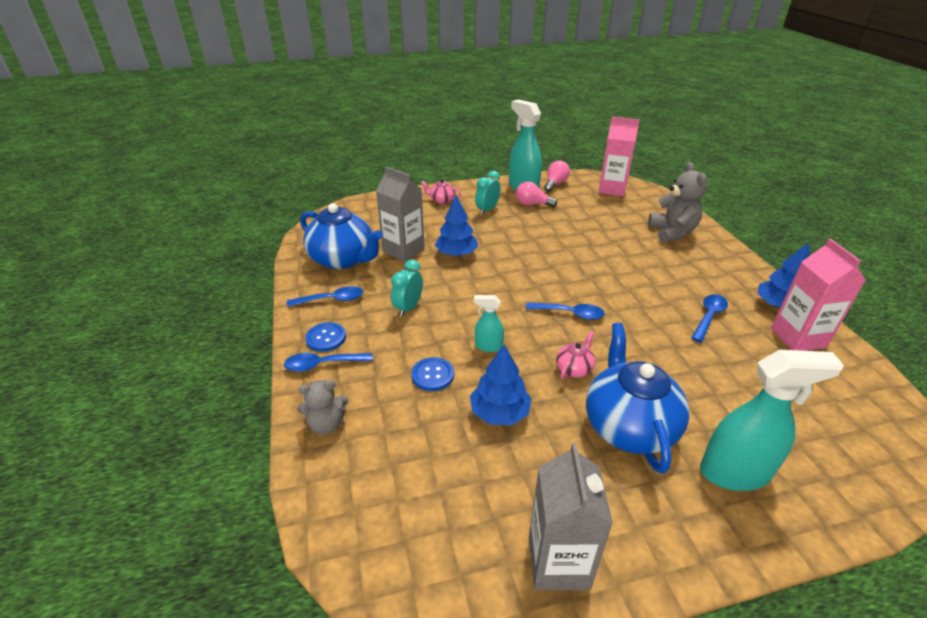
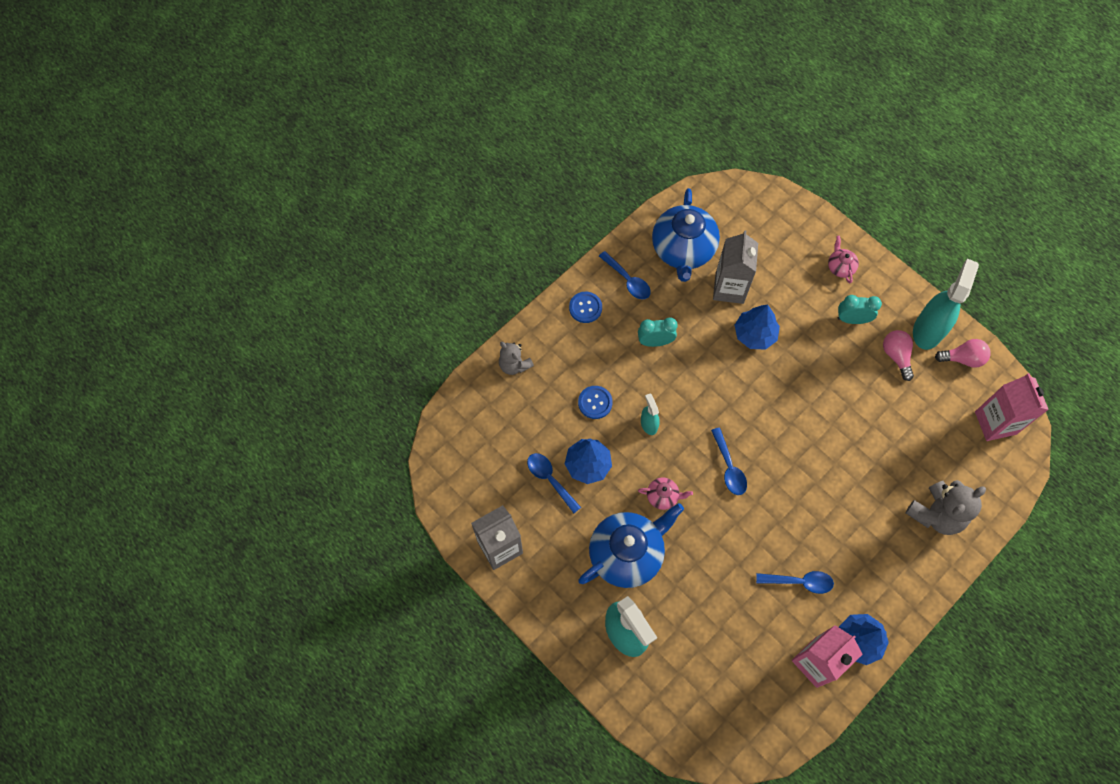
camera: 60 degrees right, 30 degrees up
(323, 364) = (560, 325): blue spoon -> blue spoon (550, 479)

